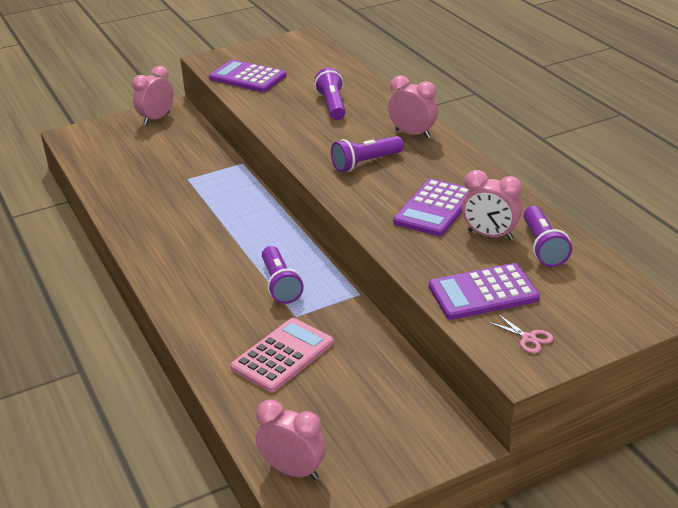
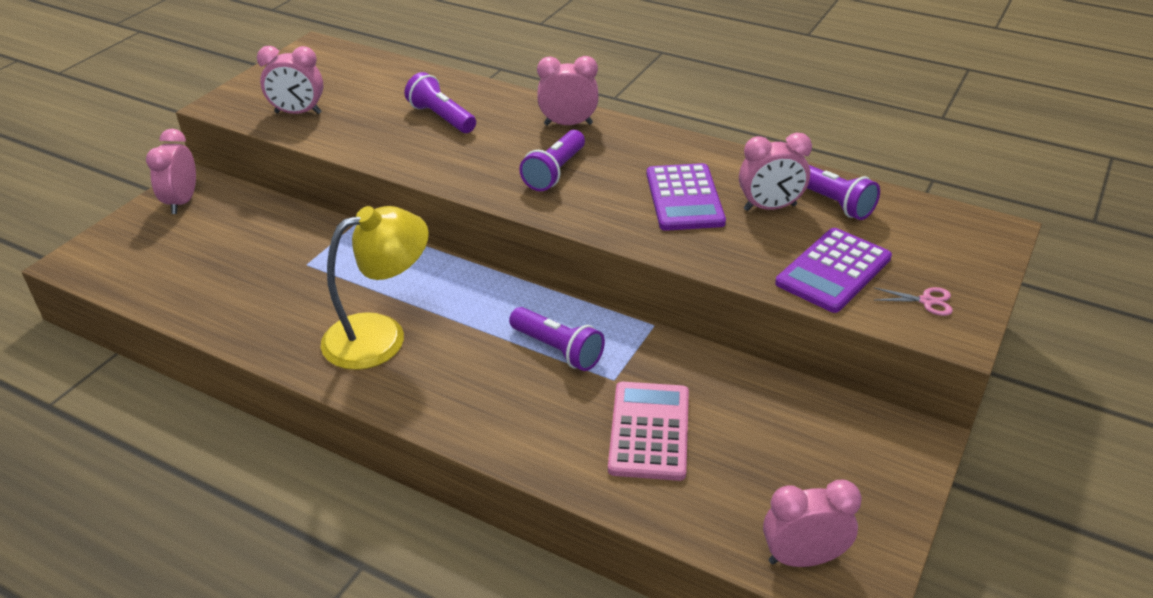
camera: 35 degrees left, 5 degrees up
(186, 236) = (381, 335): none -> yellow lamp
(247, 77) = (298, 113): purple calculator -> pink clock

